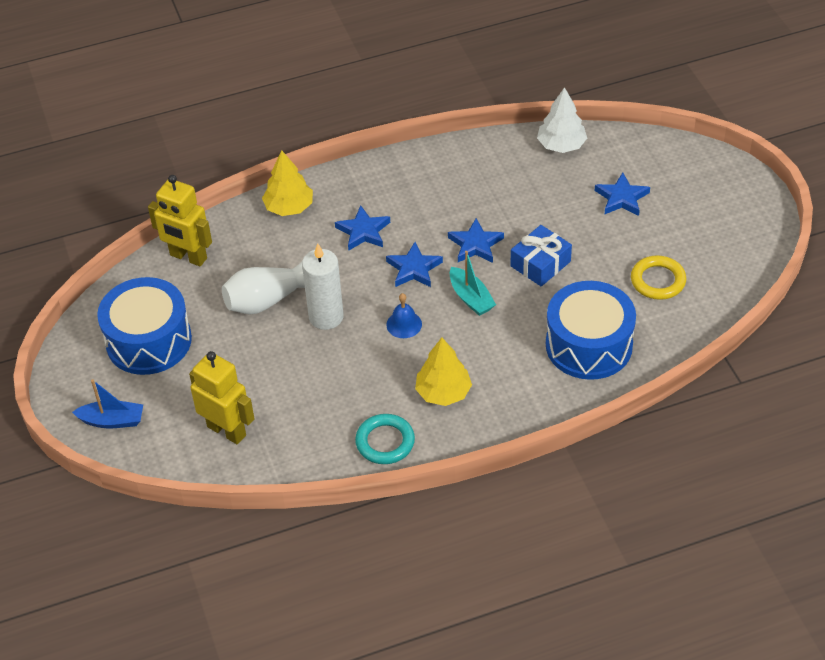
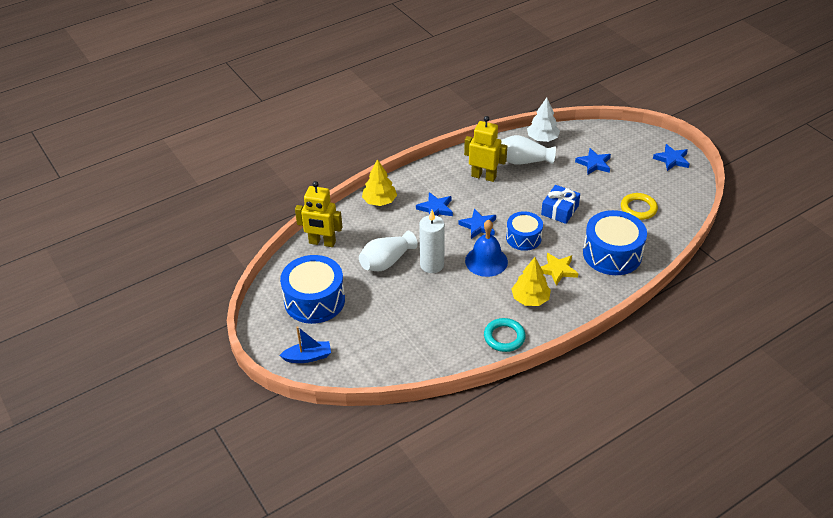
camera: 15 degrees left, 5 degrees down
(227, 430) = (392, 349): yellow robot -> yellow robot (483, 176)
(404, 324) = (486, 261): blue bell -> blue bell, size x1.74
(471, 298) = (523, 238): turquoise boat -> blue drum
(475, 244) = (513, 205): blue star -> blue star (672, 159)
(499, 356) = (557, 270): none -> yellow star
(519, 177) = (524, 161): none -> white vase

